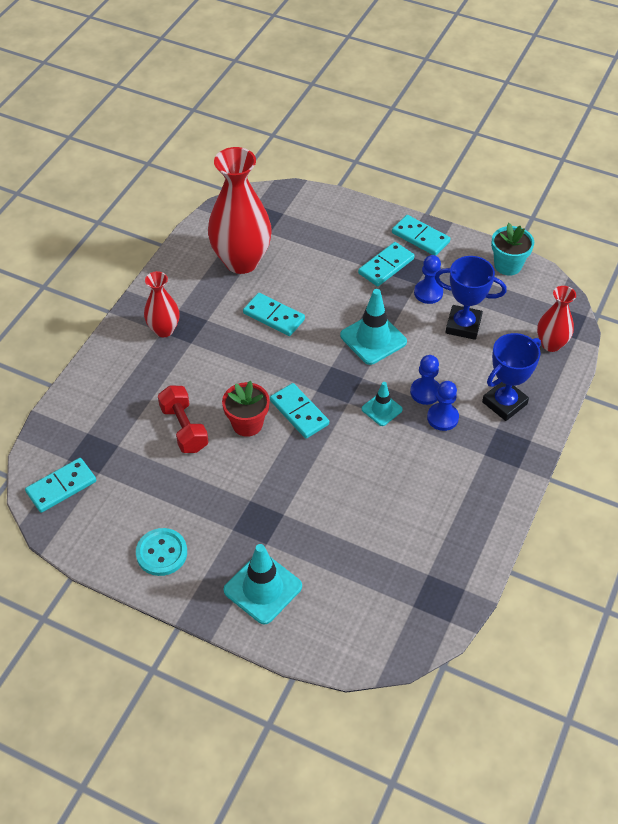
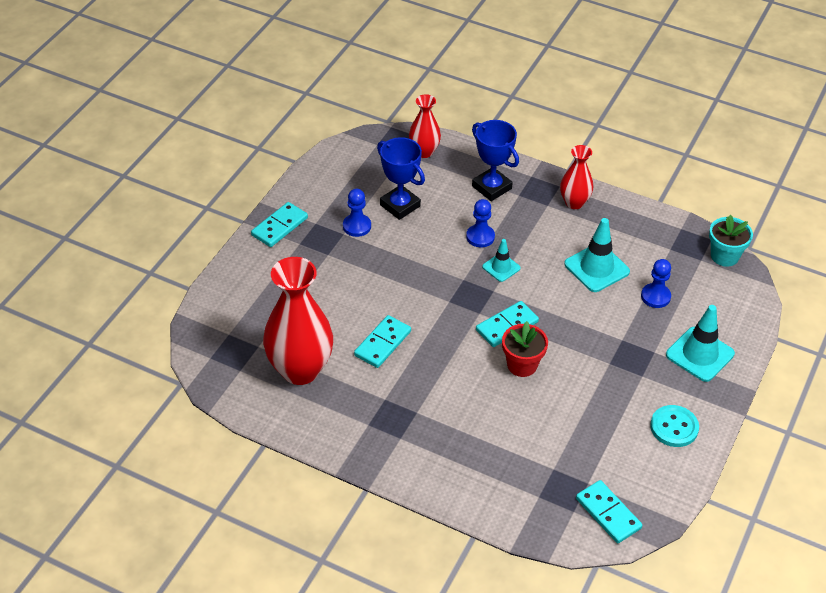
camera: 90 degrees left, 5 degrees down
(164, 330) = (398, 436): red vase -> red vase (574, 203)
(184, 428) = (529, 414): red dumbbell -> none
(373, 339) = (415, 269): turquoise traffic cone -> turquoise traffic cone (596, 268)
(386, 266) = (318, 254): turquoise domino -> none
(442, 418) = (509, 228): blue pawn -> blue pawn (655, 296)
(463, 325) = (400, 205): blue trophy -> blue trophy turned 60 degrees counterclockwise
(508, 265) = (324, 169): turquoise flower pot -> turquoise flower pot (724, 256)

